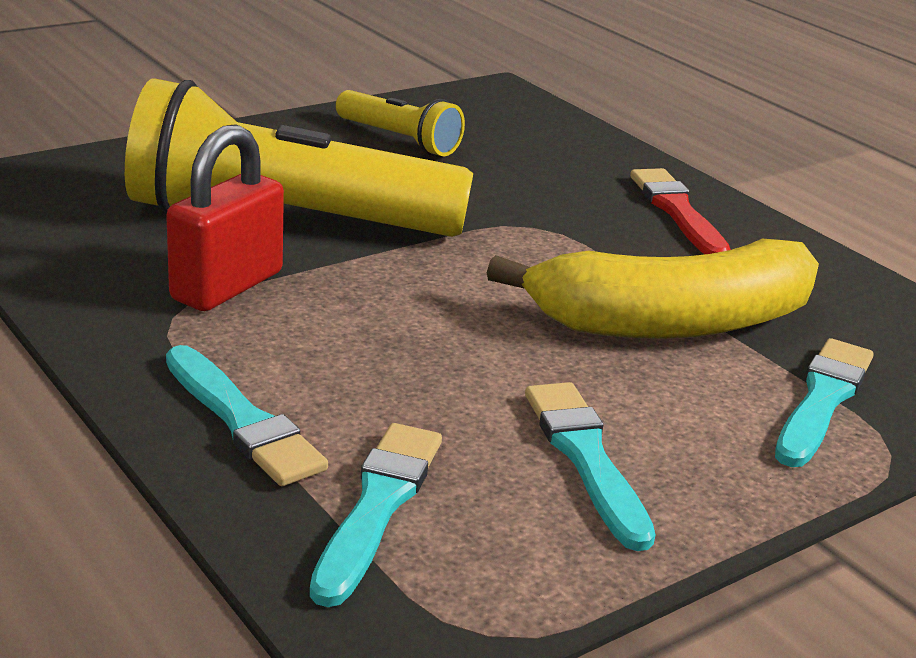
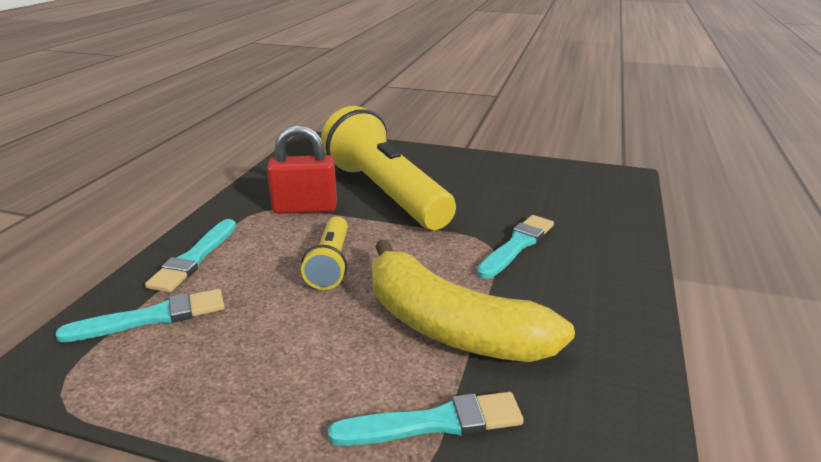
camera: 55 degrees right, 0 degrees up
(399, 140) = (513, 180): yellow flashlight -> yellow flashlight (330, 264)
(586, 458) = (256, 358): turquoise brush -> turquoise brush (517, 245)
(677, 212) = (594, 275): red brush -> none

